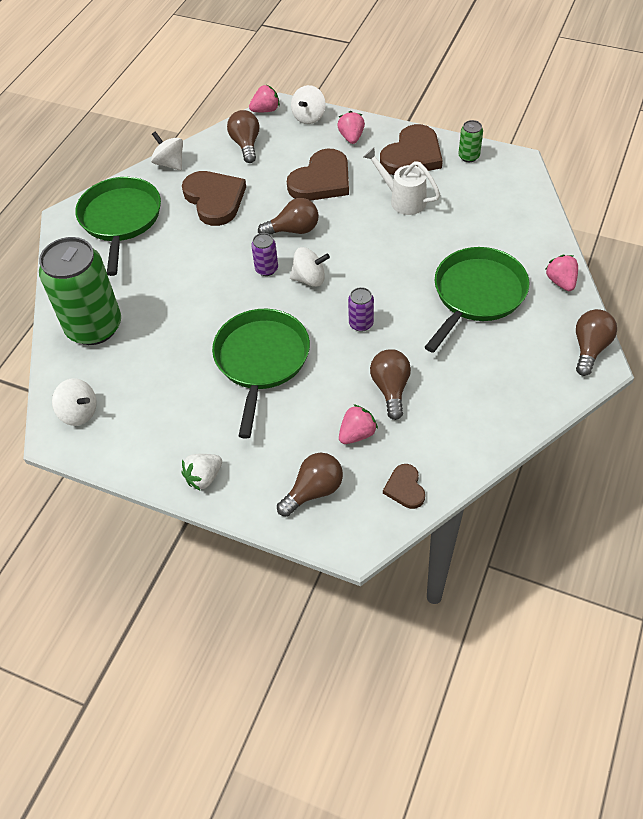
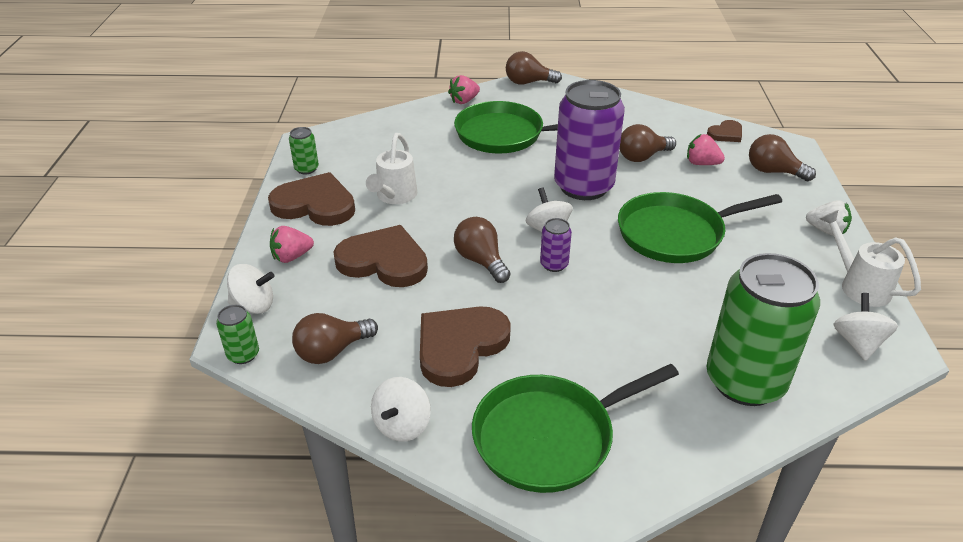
camera: 115 degrees left, 15 degrees down
(128, 455) = (859, 285): none -> white watering can
(266, 110) = (243, 354): pink strawberry -> green can
(361, 324) = (583, 186): purple can -> purple can, size x2.39

